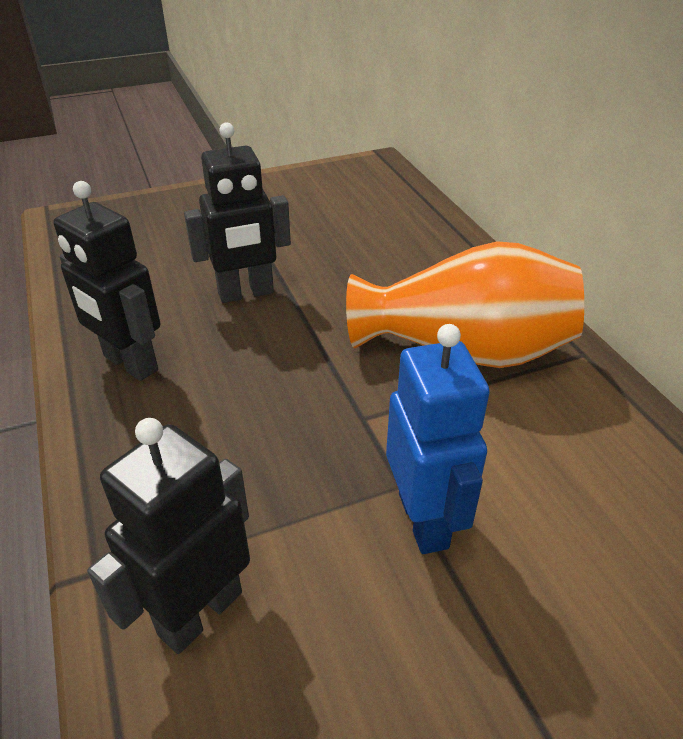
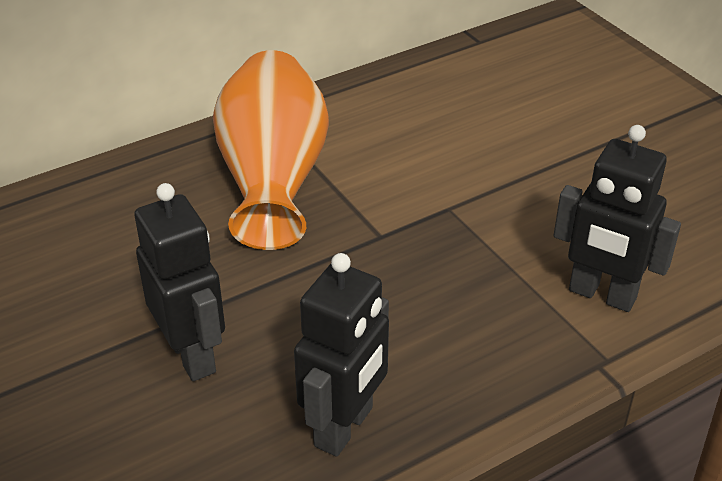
camera: 100 degrees left, 0 degrees up
(424, 520) = (477, 194): blue robot -> none

